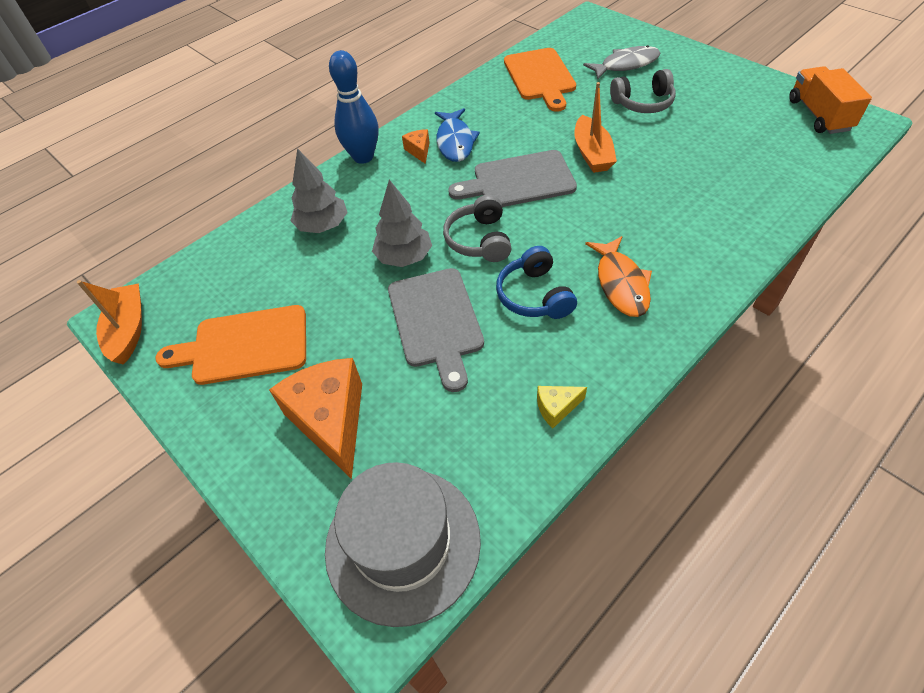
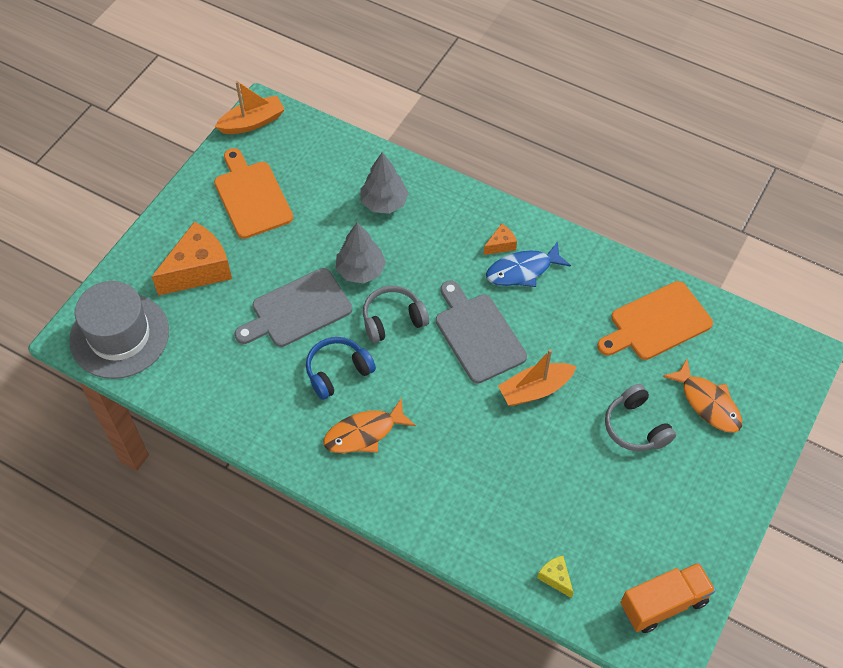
camera: 70 degrees right, 5 degrees up
(363, 157) = (480, 204): blue bowling pin -> none
(556, 408) = (232, 404): yellow cheese -> yellow cheese (555, 578)
(626, 65) = (707, 403): grey fish -> orange fish

